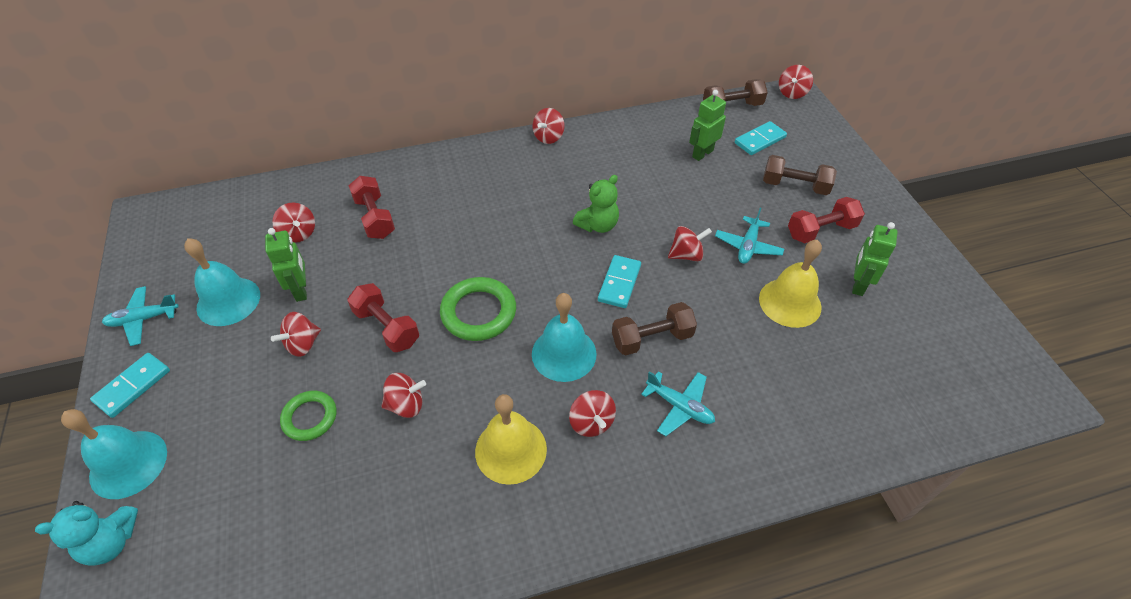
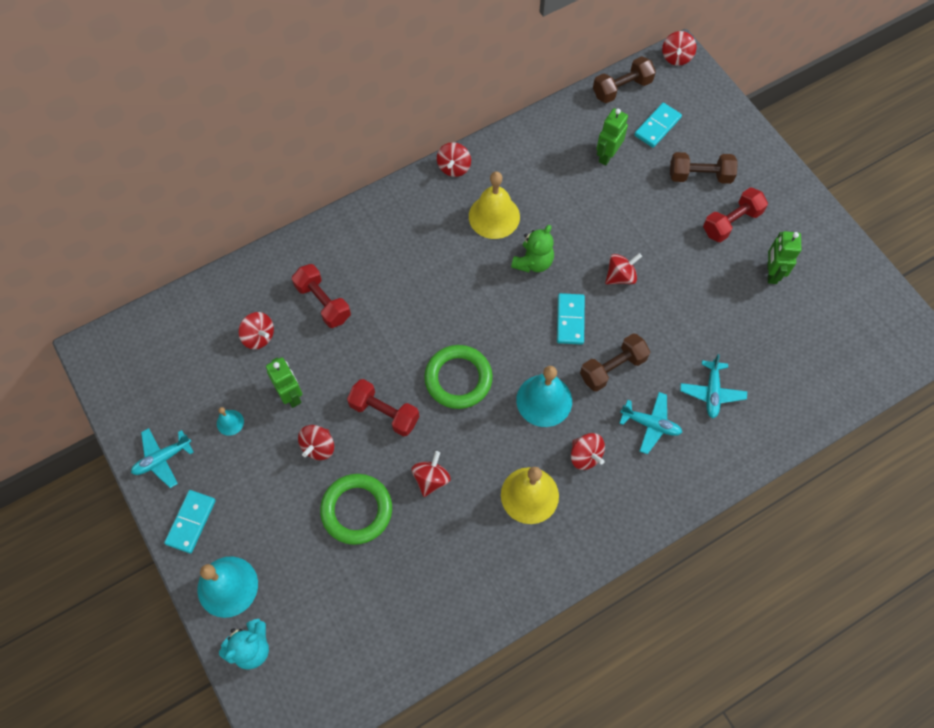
camera: 15 degrees left, 15 degrees up
(228, 301) = (230, 422): turquoise bell -> turquoise bell, size x0.48
(310, 417) = (357, 510): green ring -> green ring, size x1.55
(406, 405) = (431, 479): red spinning top -> red spinning top turned 45 degrees counterclockwise
(748, 246) = (671, 254): turquoise plane -> turquoise plane (711, 392)
(790, 302) = (718, 305): yellow bell -> yellow bell (494, 216)

